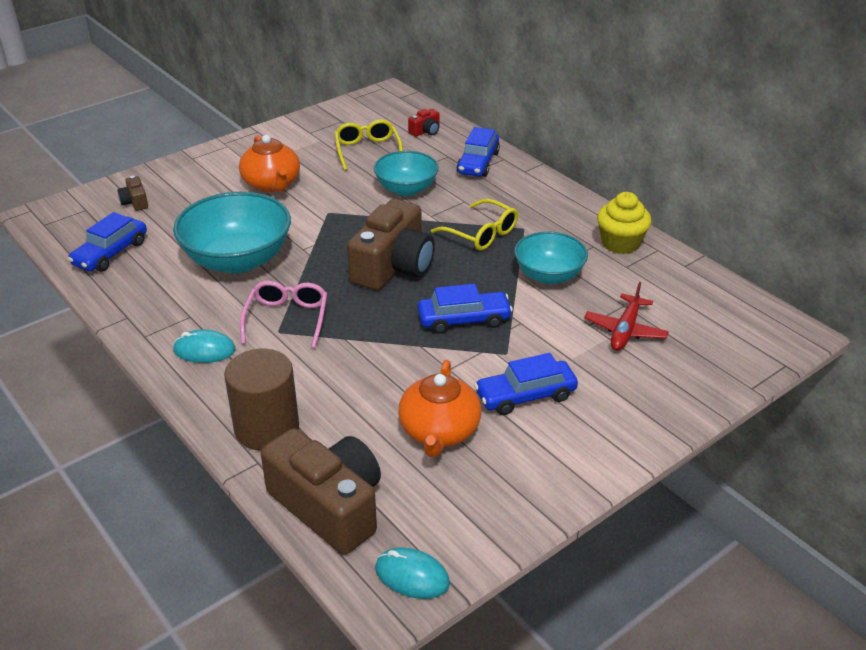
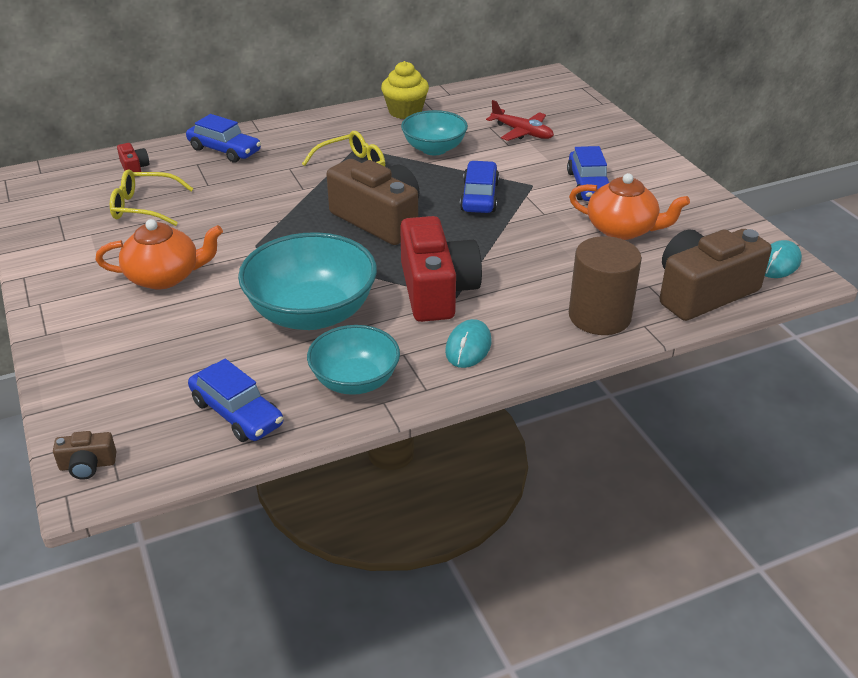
camera: 75 degrees left, 0 degrees up
(135, 202) = (123, 388): brown camera -> brown camera (87, 465)
(287, 319) = (436, 290): pink glasses -> red camera
(406, 189) = (243, 195): turquoise bowl -> turquoise bowl (355, 381)

